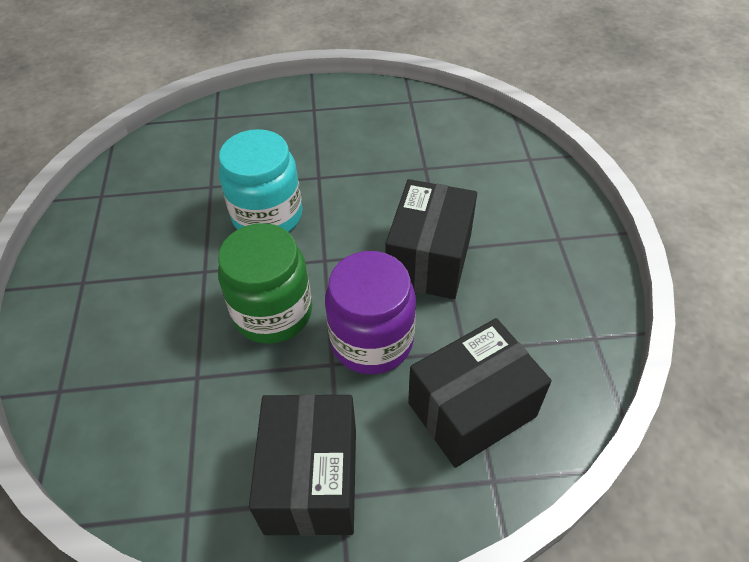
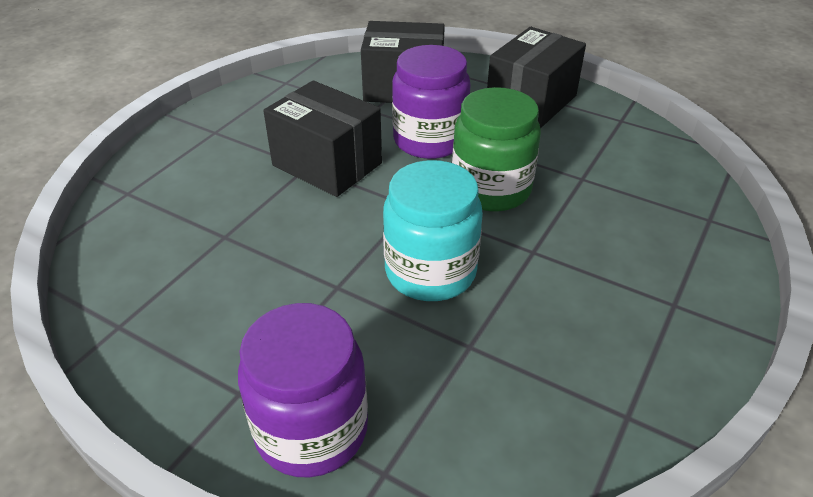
camera: 145 degrees left, 10 degrees down
(263, 114) = (311, 429): none -> purple jar
(429, 259) = (327, 164): black box -> black box turned 75 degrees clockwise

